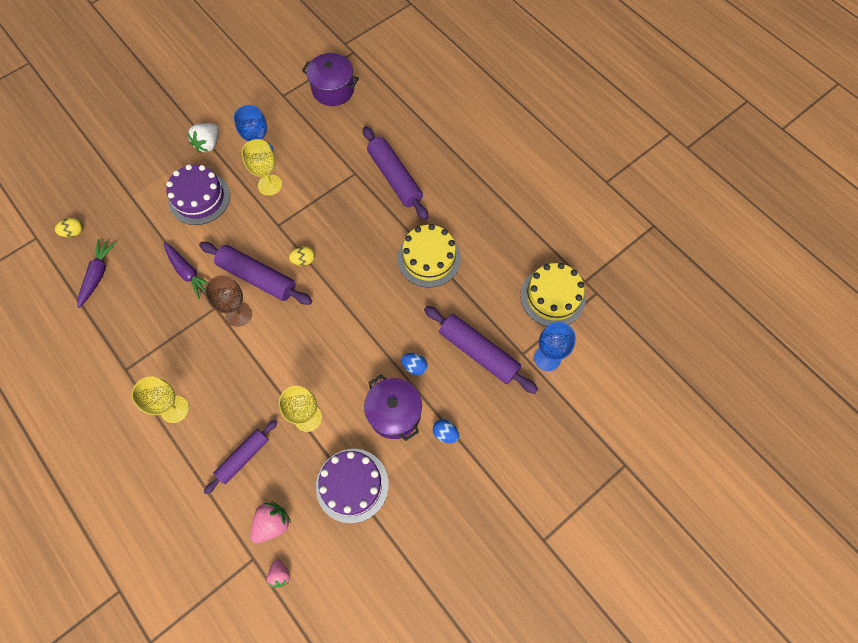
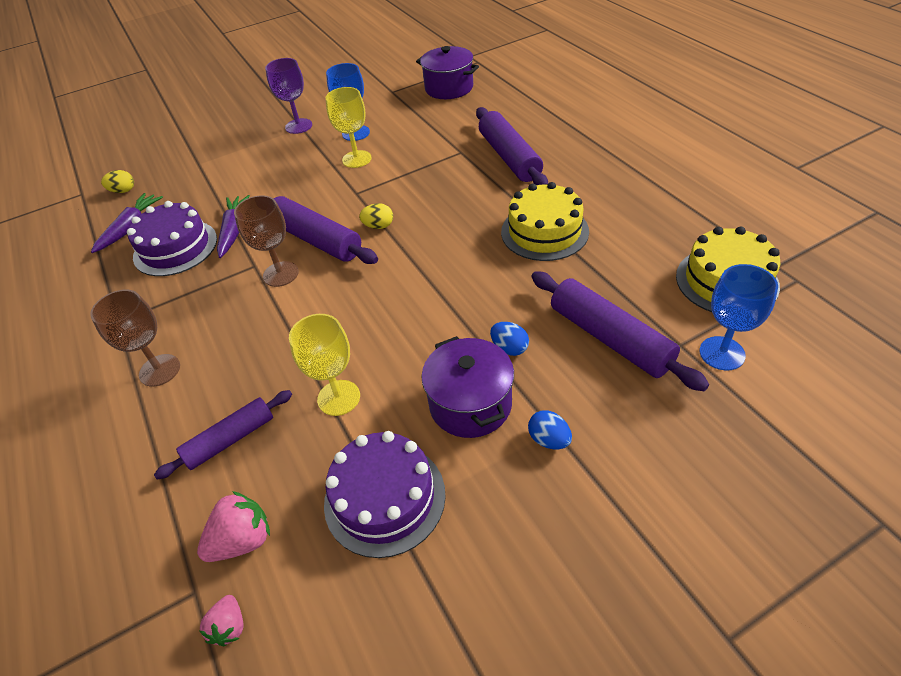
camera: 15 degrees right, 20 degrees down
(174, 409) = (159, 370): yellow goblet -> brown goblet
(188, 272) = (234, 231): purple carrot -> purple carrot turned 150 degrees counterclockwise
(199, 198) = (272, 168): purple cake -> purple cake (175, 248)
(208, 144) = (298, 126): white strawberry -> purple goblet

